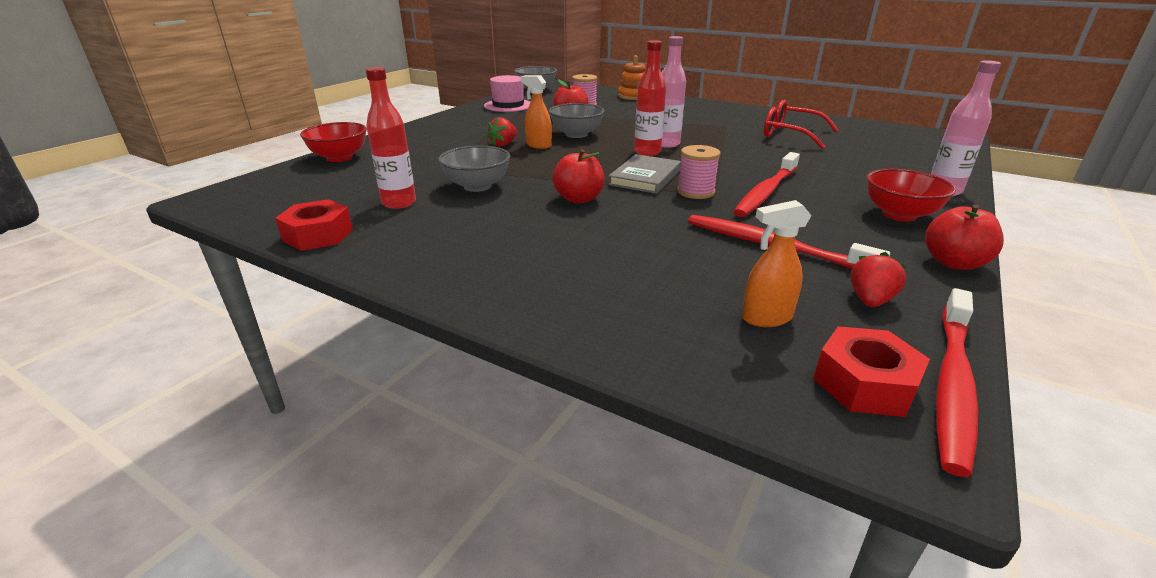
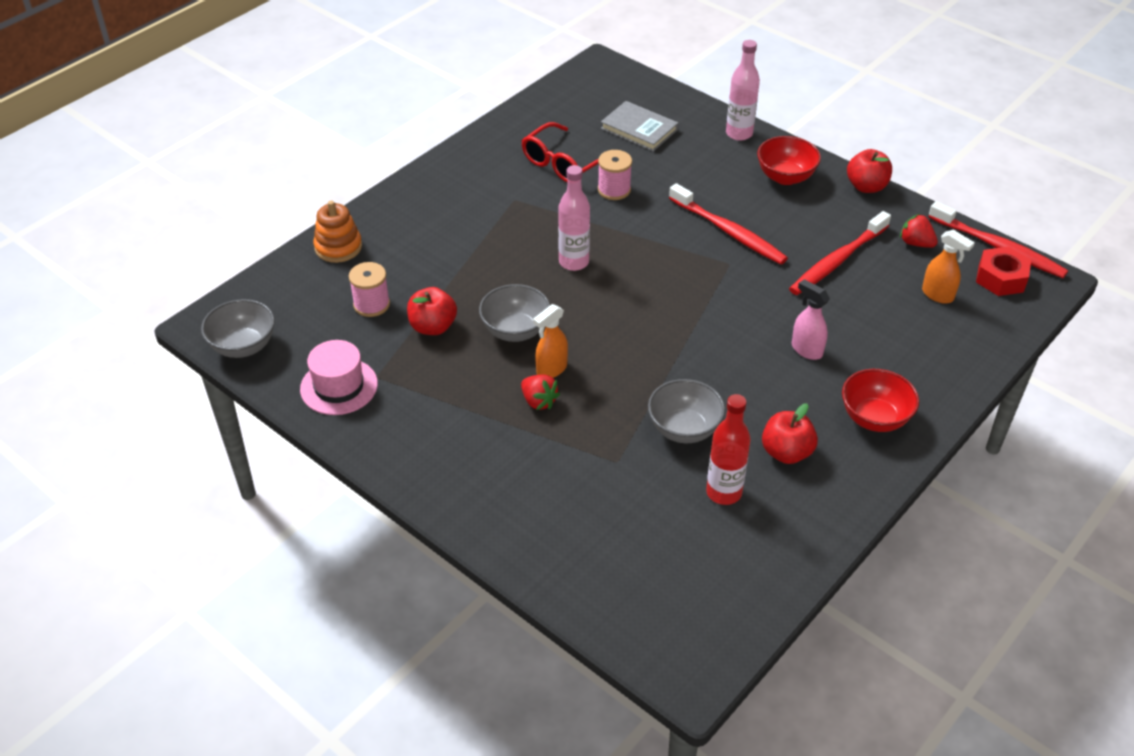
camera: 80 degrees left, 15 degrees up
(318, 235) = (799, 549): red nut -> none
(339, 157) = (556, 566): red bowl -> red bowl (874, 418)
(579, 199) = (729, 355): red apple -> red apple (786, 452)
(603, 232) = (806, 350): none -> pink spray bottle
(645, 177) = (679, 300): grey book -> grey book (639, 129)
(647, 152) = (599, 283): red bottle -> none
(696, 192) = (722, 274): pink spool -> pink spool (614, 190)
(766, 318) = (938, 295): orange spray bottle -> orange spray bottle turned 45 degrees counterclockwise

